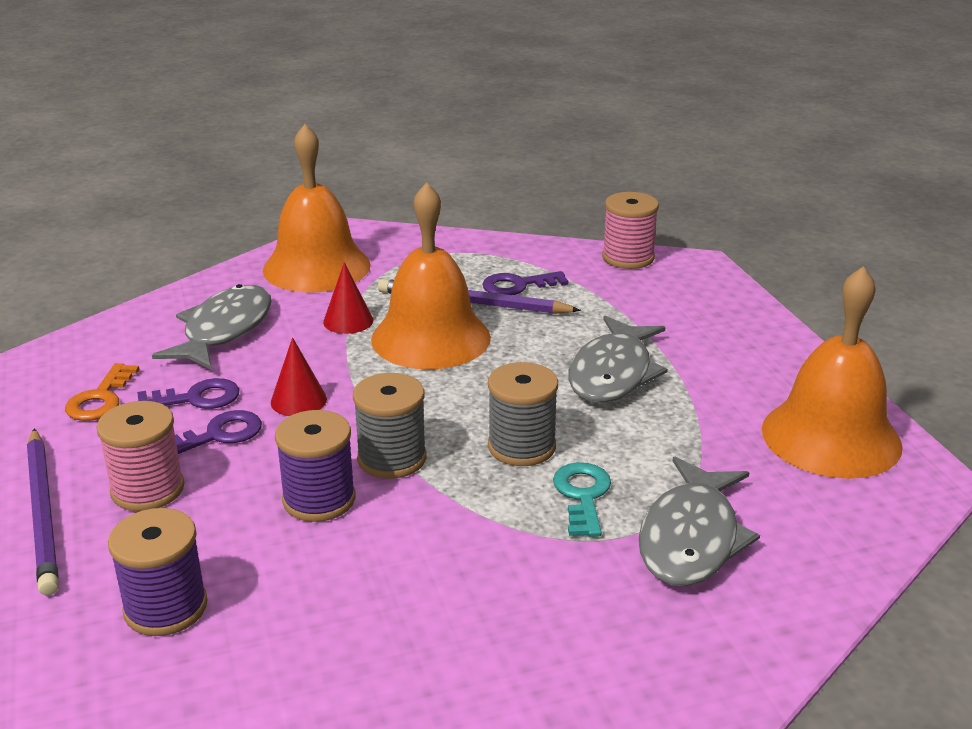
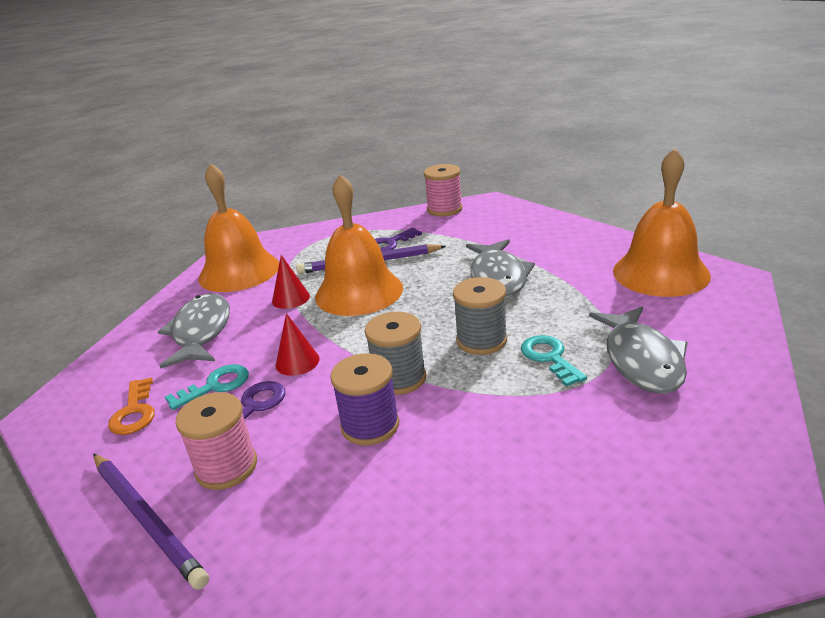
camera: 20 degrees left, 0 degrees up
(166, 608) = (314, 556): purple spool -> none
(196, 398) = (215, 386): purple key -> turquoise key

